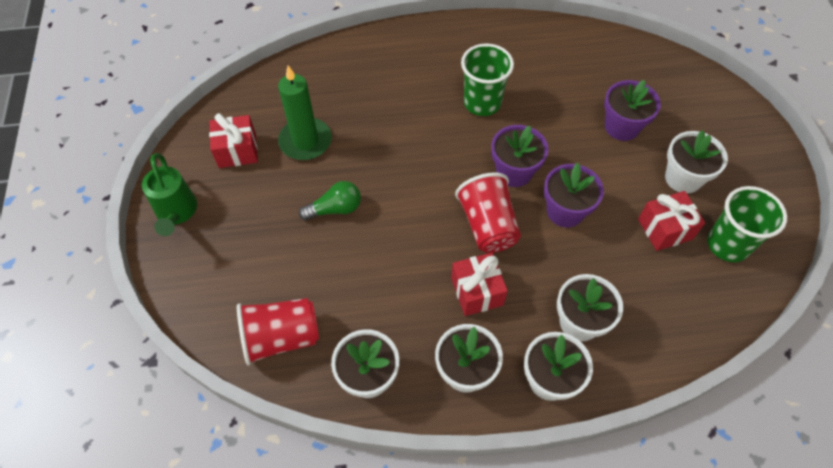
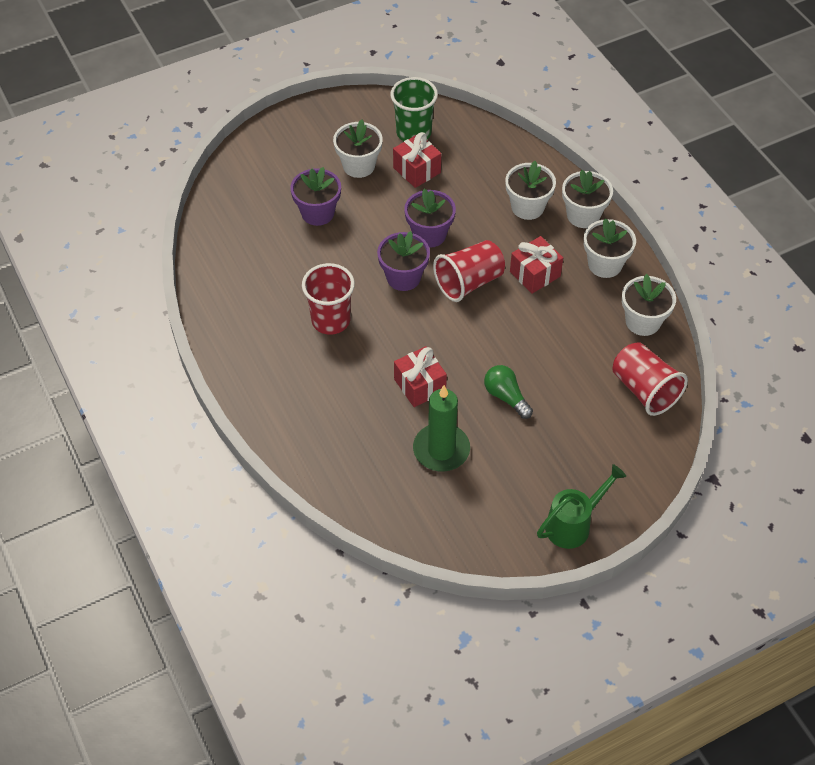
camera: 110 degrees left, 5 degrees down
(237, 151) = (479, 505): red gift -> red gift (419, 385)
(482, 103) = (331, 320): green cup -> red cup

